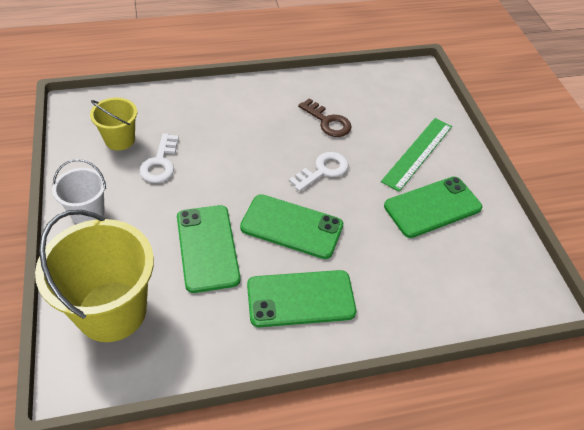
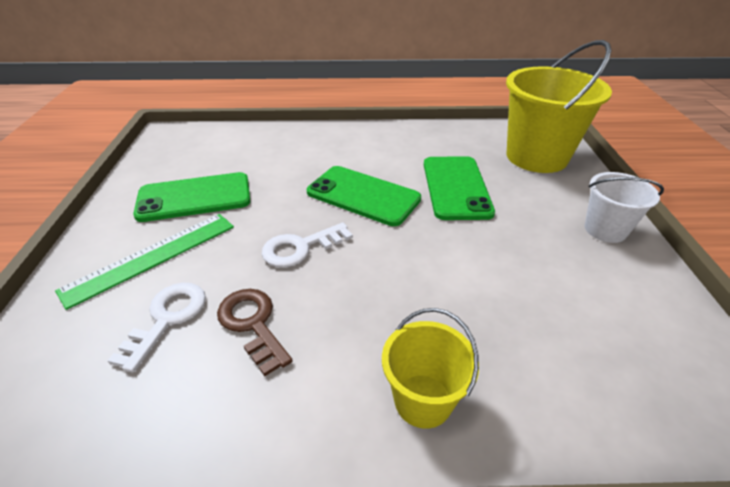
camera: 165 degrees left, 10 degrees down
(120, 140) = (617, 327): yellow bucket -> yellow bucket (423, 400)
(160, 163) = (534, 281): white key -> white key (167, 319)
(300, 298) = (371, 150): green phone -> none

